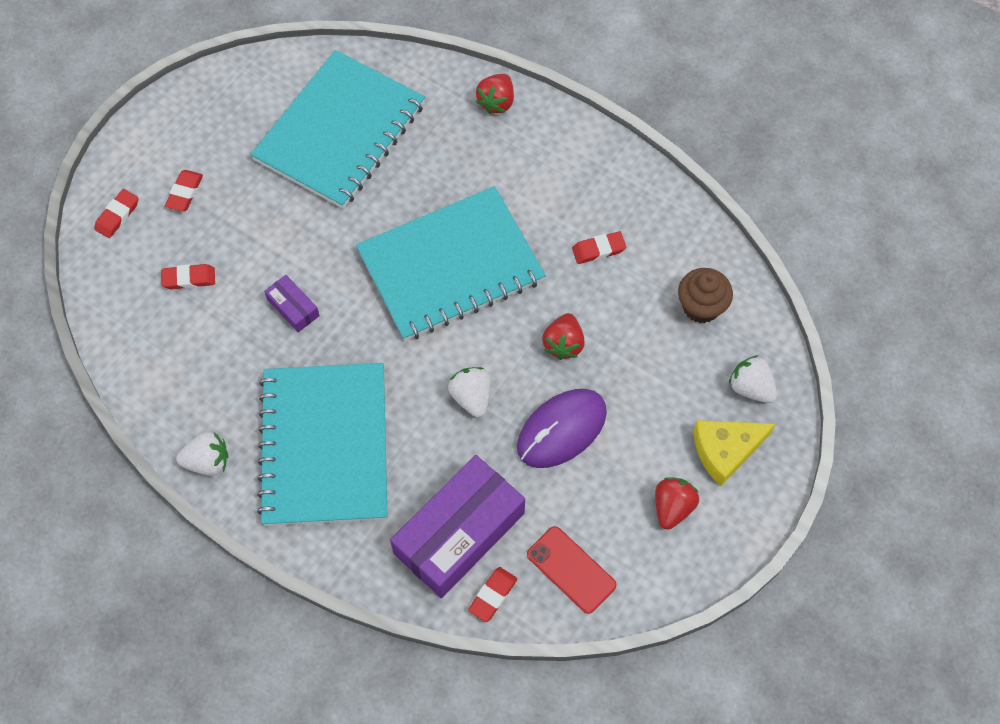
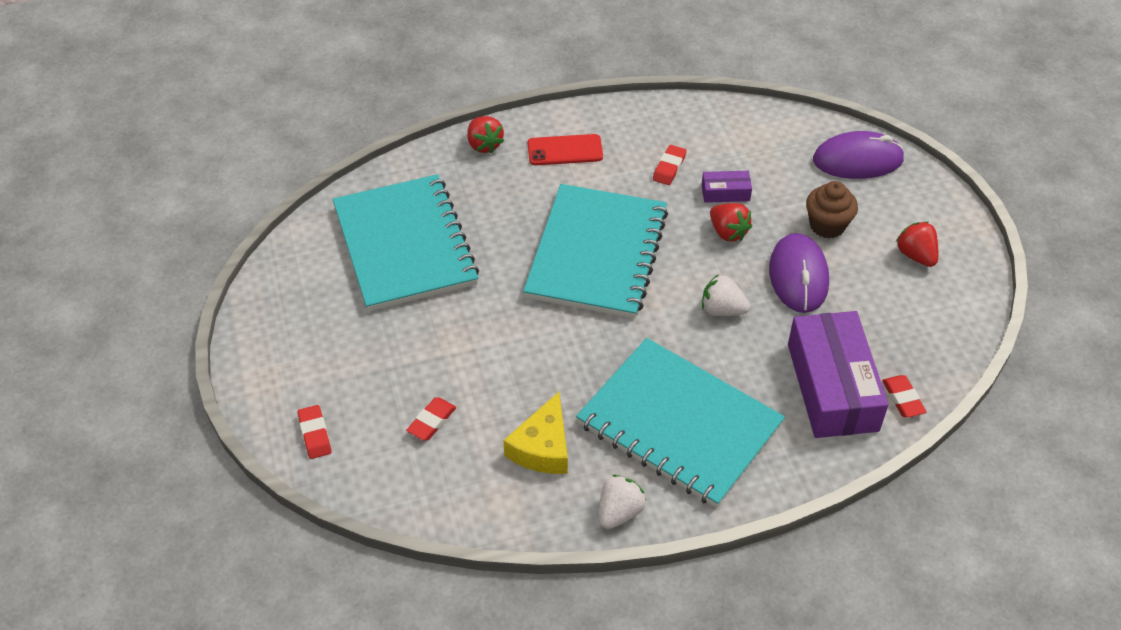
camera: 50 degrees left, 15 degrees down
(185, 193) = (346, 375): red eraser -> none
(293, 307) = (532, 369): purple box -> purple box (725, 193)
(571, 570) = (919, 340): red phone -> red phone (565, 150)
(701, 307) = (770, 145): brown cupcake -> brown cupcake (827, 225)
(725, 450) = (895, 202): yellow cheese -> yellow cheese (542, 447)
(751, 387) = (857, 160): white strawberry -> purple mouse

